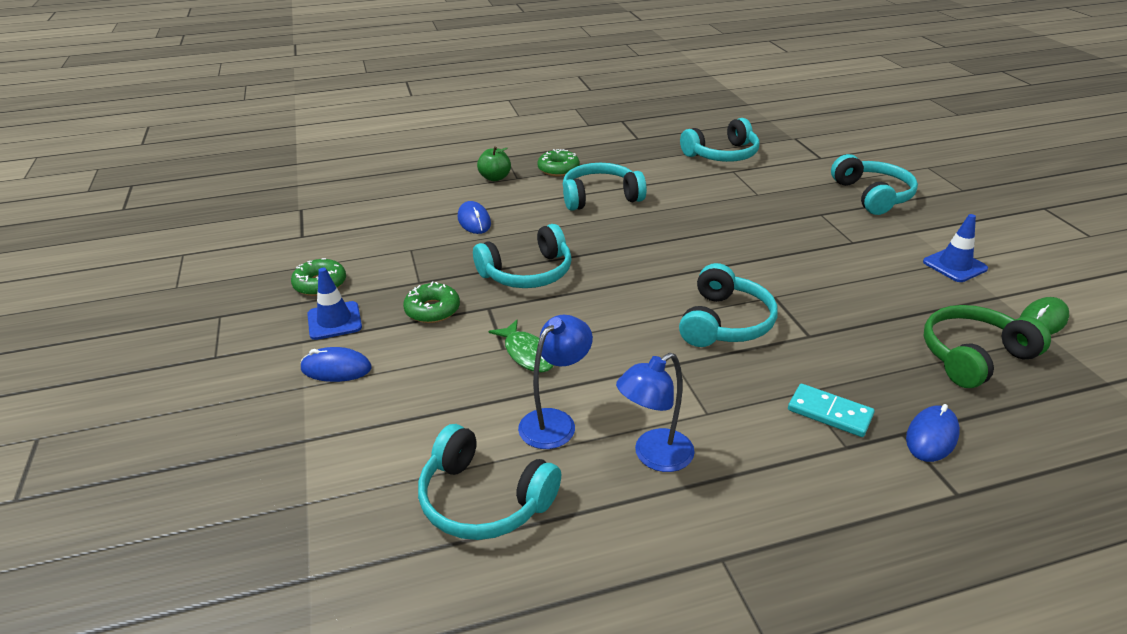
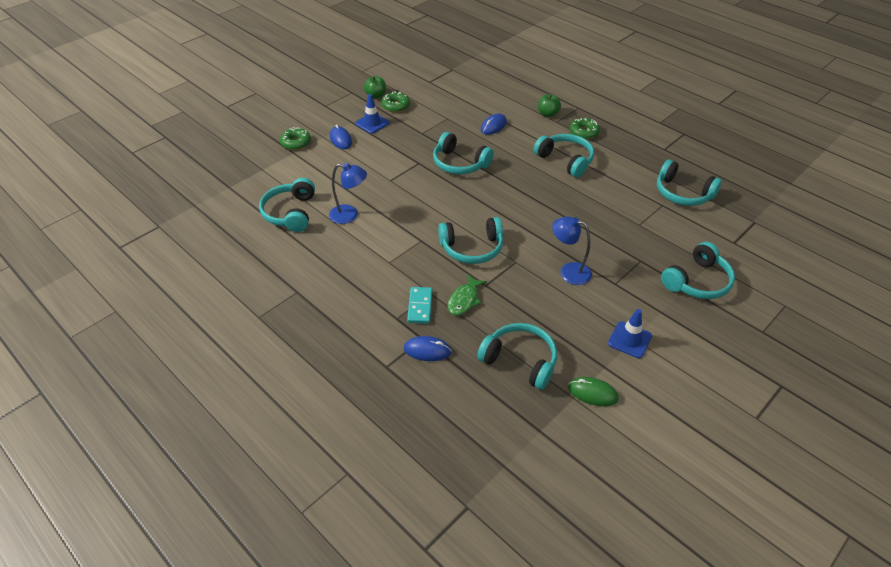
camera: 60 degrees right, 10 degrees up
(265, 294) = (376, 95): none -> green apple
(432, 310) = (402, 147): green donut -> green donut (296, 143)
(527, 353) = (392, 189): green fish -> green fish (464, 300)
(654, 456) = (346, 253): blue lamp -> blue lamp (568, 271)
(974, 356) = (520, 361): green headphones -> turquoise headphones

